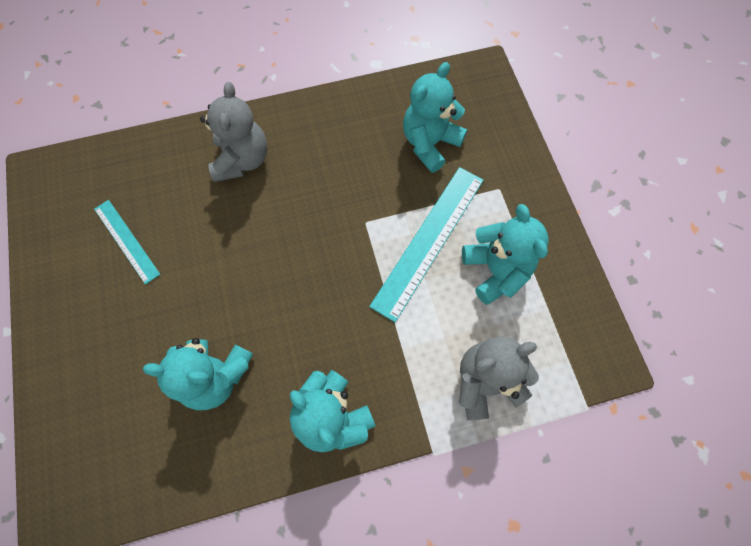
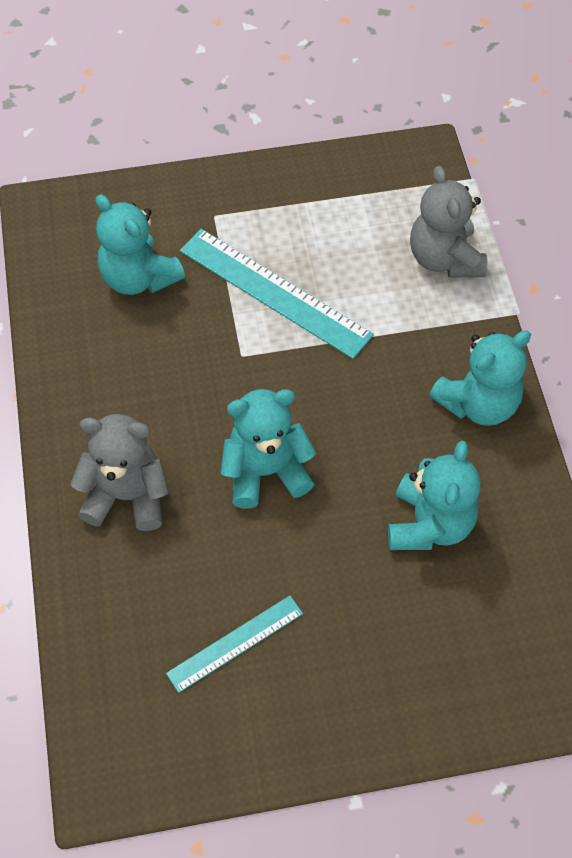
camera: 85 degrees left, 10 degrees down
(495, 270) = (318, 233): turquoise teddy bear -> turquoise teddy bear (266, 471)

